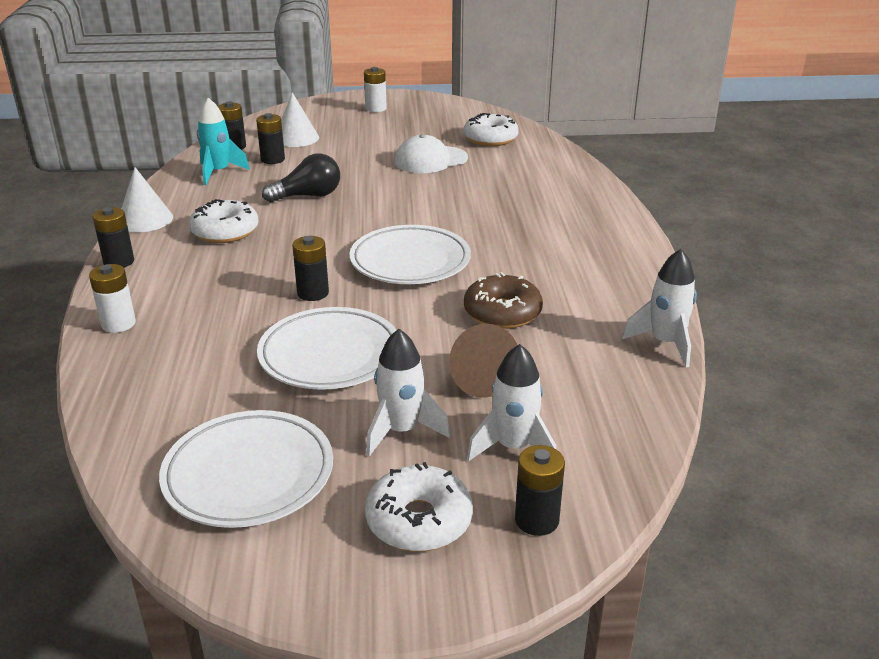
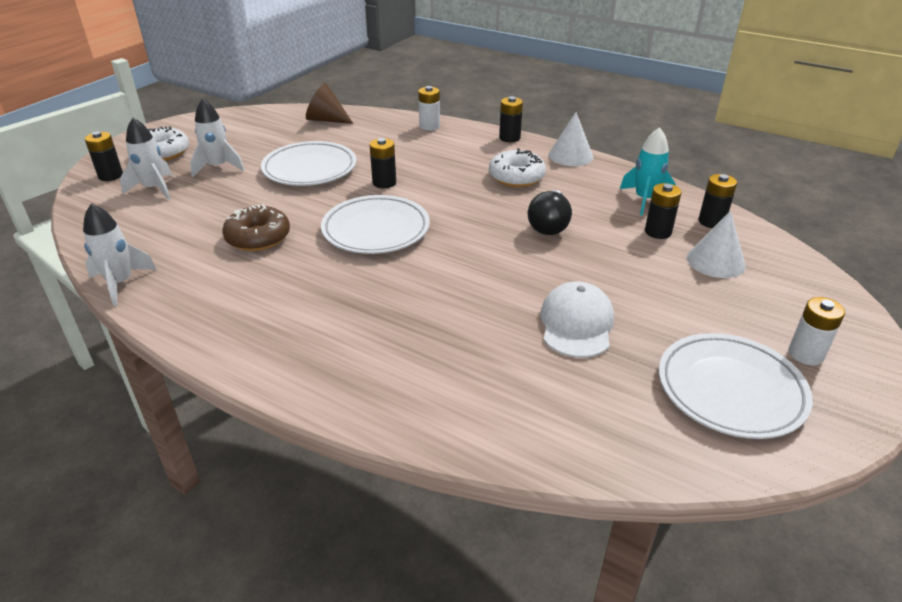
camera: 125 degrees right, 5 degrees up
(249, 474) = (255, 129): white plate -> white plate (730, 390)
(478, 378) = (215, 201): brown cone -> brown cone (326, 120)
(490, 139) = (612, 406): white donut -> none

